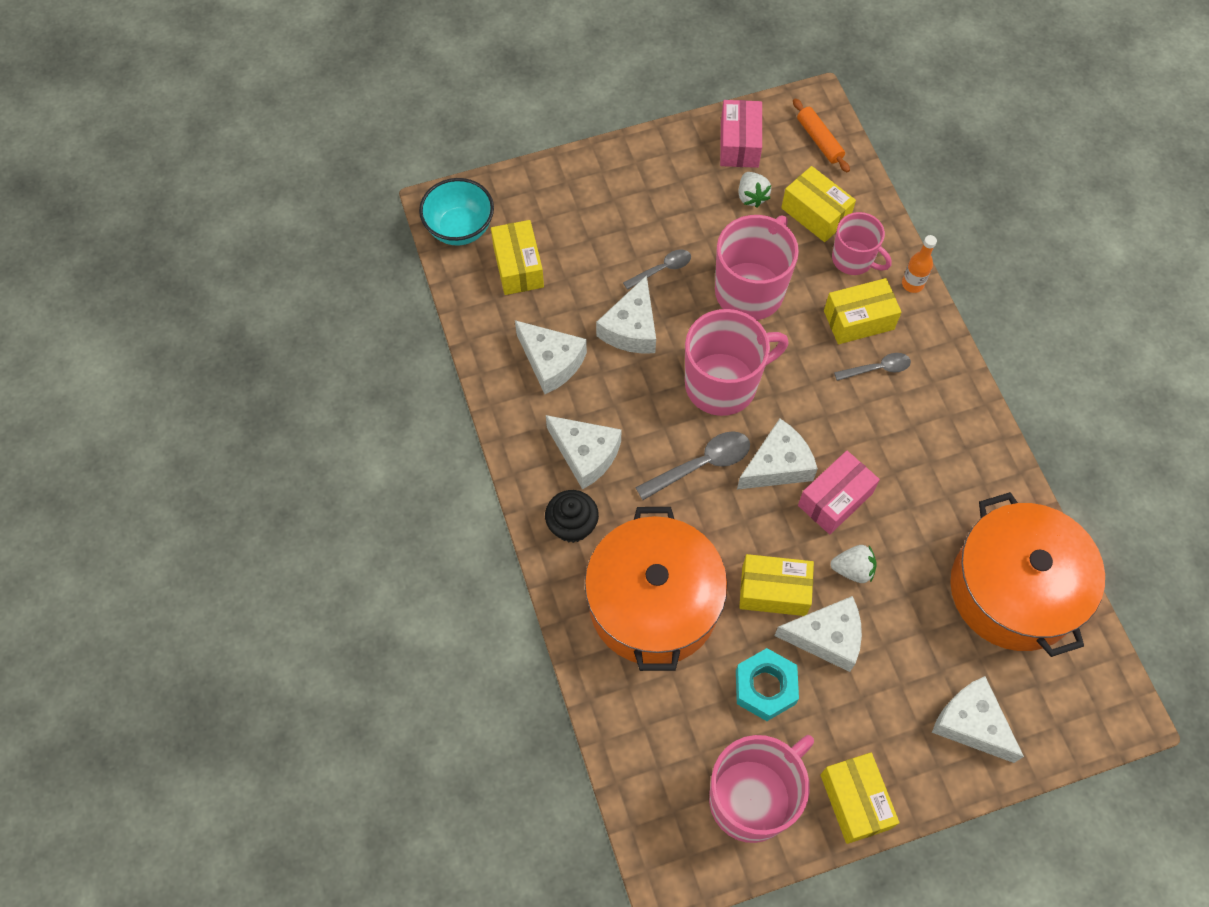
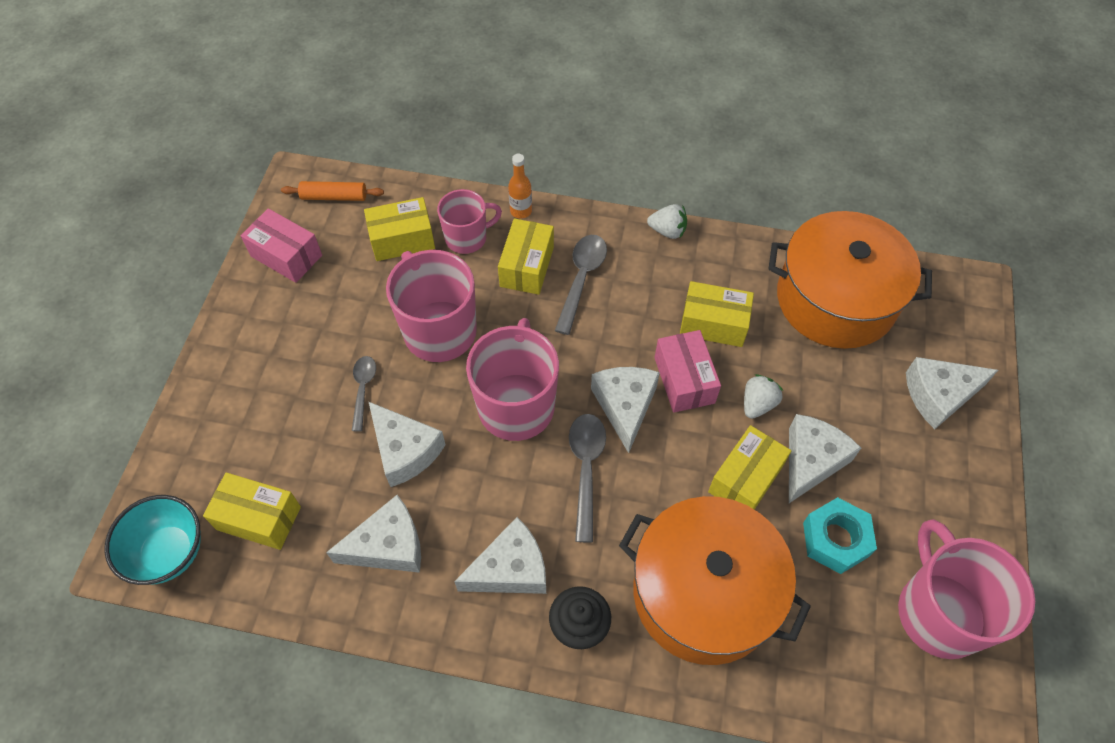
camera: 60 degrees left, 5 degrees down
(751, 196) = (347, 276): white strawberry -> white strawberry (667, 231)
(855, 801) = (974, 525): yellow box -> yellow box (713, 324)
(877, 369) = (581, 279): grey spoon -> grey spoon, size x1.55

